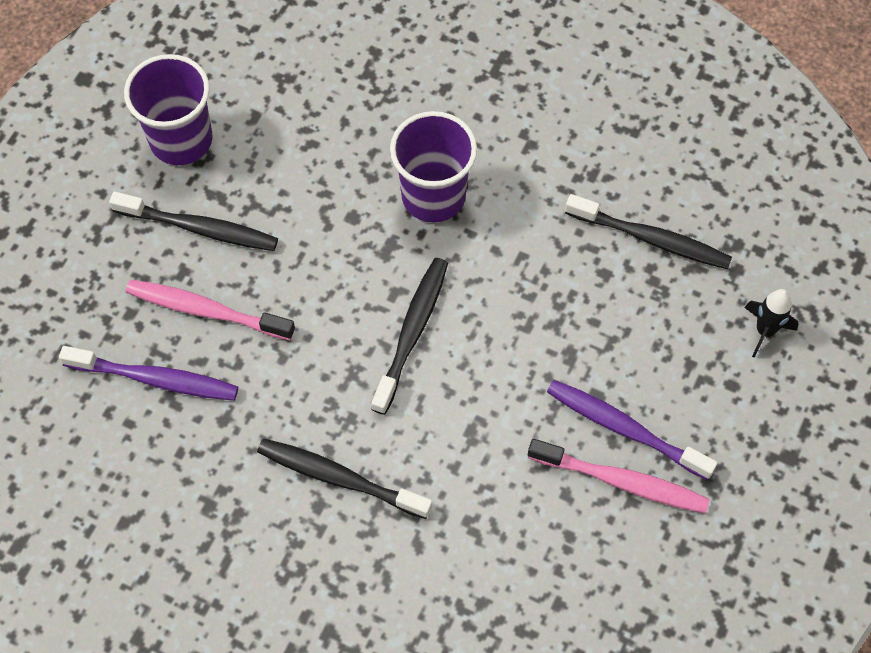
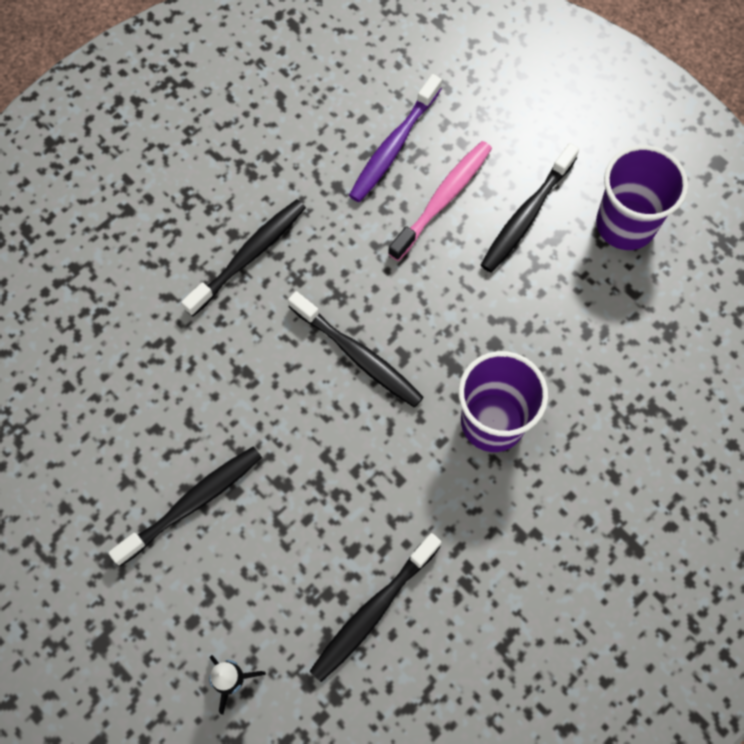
camera: 110 degrees right, 5 degrees up
(621, 481) = (146, 480): pink toothbrush -> none
(624, 429) = (192, 503): purple toothbrush -> black toothbrush

